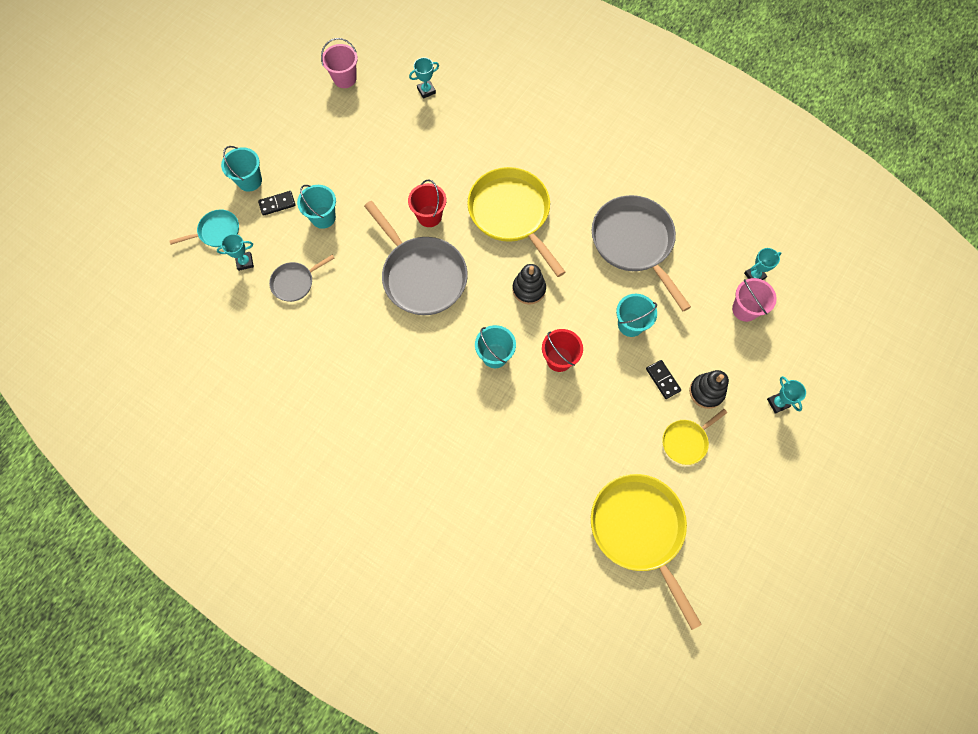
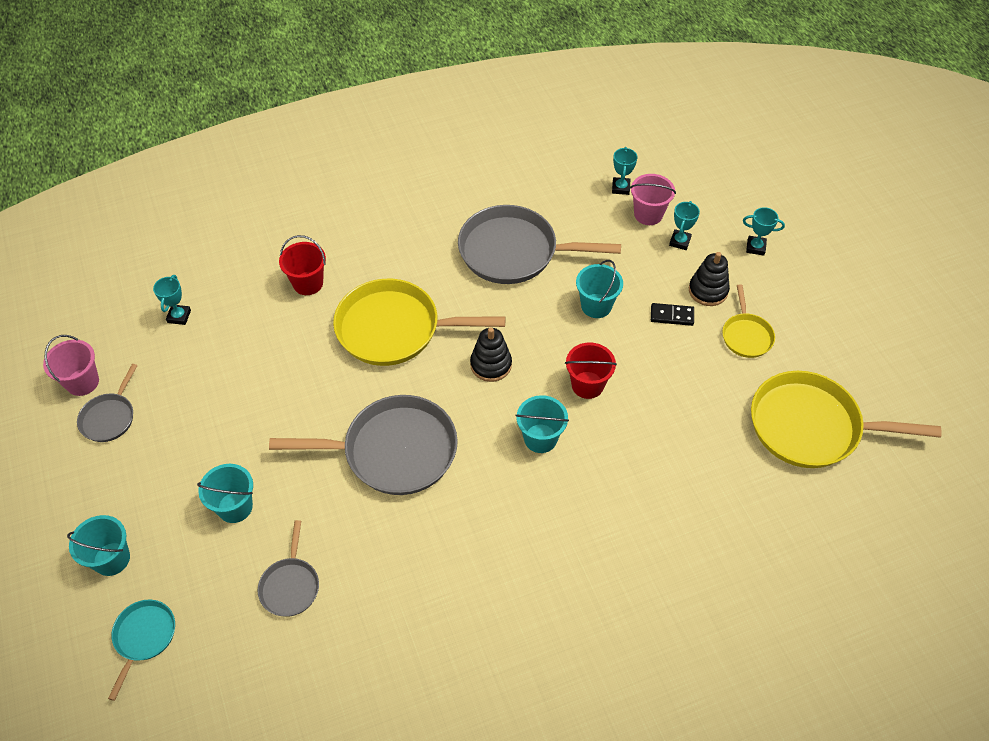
camera: 55 degrees left, 15 degrees down
(245, 262) = (214, 627): turquoise trophy -> turquoise trophy (679, 241)
(277, 204) = (172, 546): black domino -> none
(332, 110) = (109, 417): none -> grey pan
(429, 216) = (330, 402): red bucket -> red bucket (308, 283)

